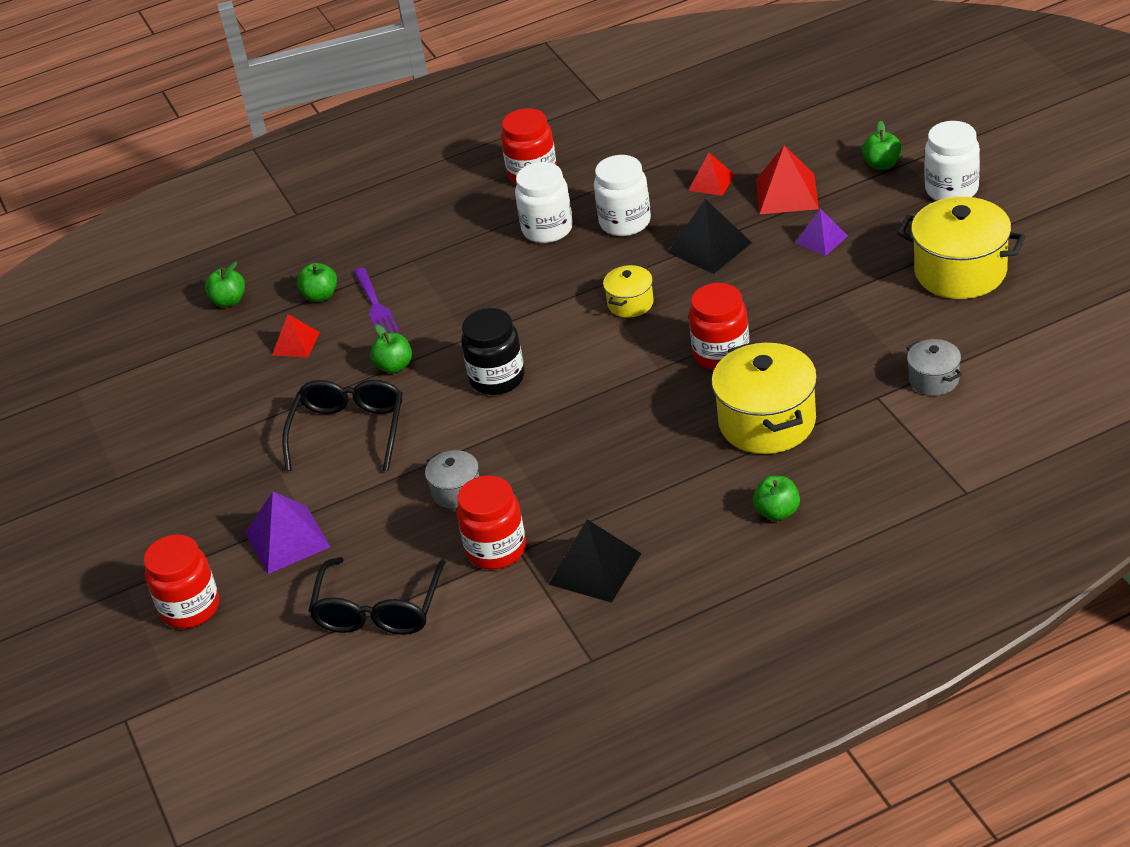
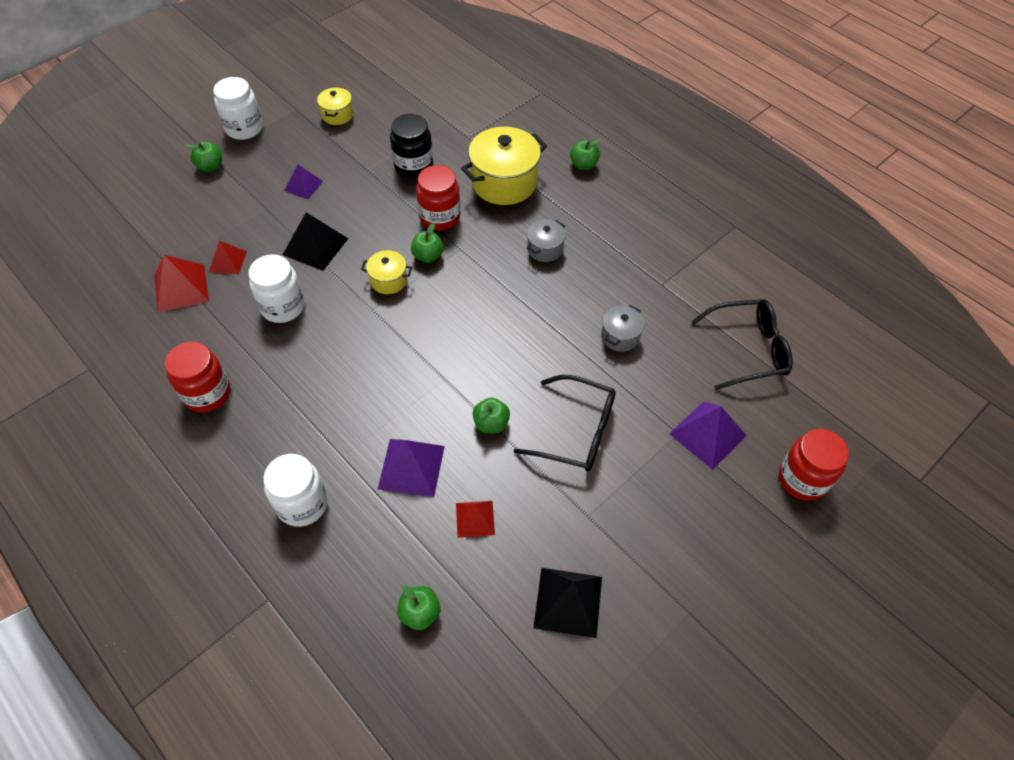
camera: 115 degrees left, 15 degrees up
(320, 295) = (402, 522): green apple -> green apple (428, 256)
(349, 431) = (577, 432): black glasses -> black glasses turned 150 degrees counterclockwise
(375, 305) = (411, 467): purple fork -> purple pyramid
(496, 549) = (667, 297): red jar -> none
(497, 378) = (491, 344): black jar -> black jar (413, 165)
(547, 229) = (293, 360): white jar -> white jar (302, 504)
(595, 569) = (663, 240): black pyramid -> black pyramid (568, 601)
(786, 193) = (246, 213): red pyramid -> red pyramid (181, 288)
(934, 380) = (447, 115): grey pot -> grey pot (545, 249)
(960, 272) = (337, 115): yellow pot -> yellow pot, size x0.52

